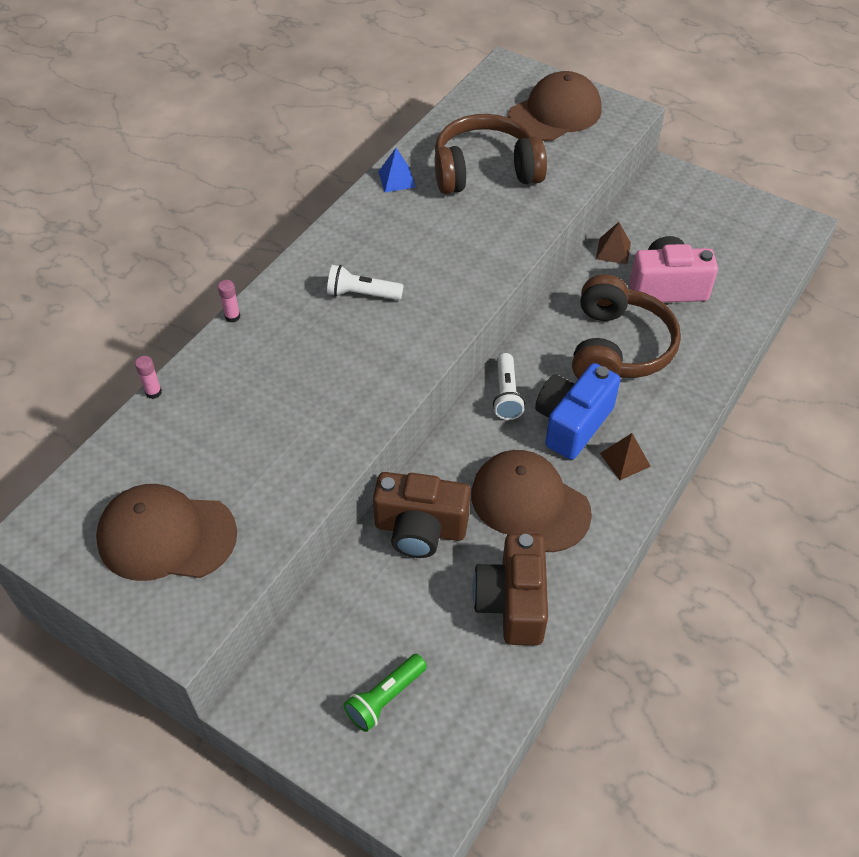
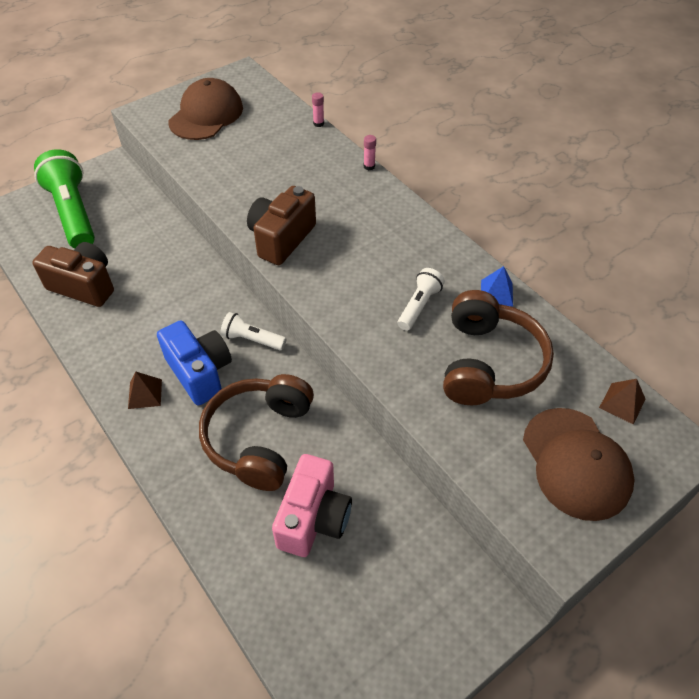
camera: 110 degrees right, 0 degrees up
(362, 294) = (358, 236): white flashlight -> white flashlight (419, 306)
(385, 698) = (73, 213): green flashlight -> green flashlight, size x1.98
(420, 529) = (169, 256): brown camera -> brown camera (281, 238)
(529, 503) = (148, 320): brown cap -> none
(613, 251) = (385, 490): brown pyramid -> brown pyramid (622, 403)
(617, 347) = (259, 438): brown headphones -> brown headphones turned 75 degrees clockwise

